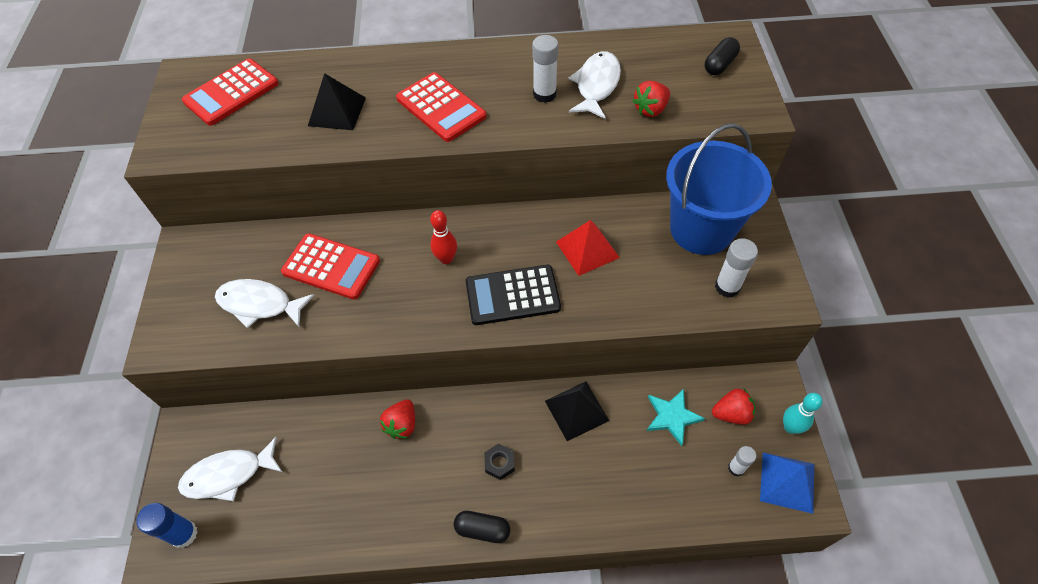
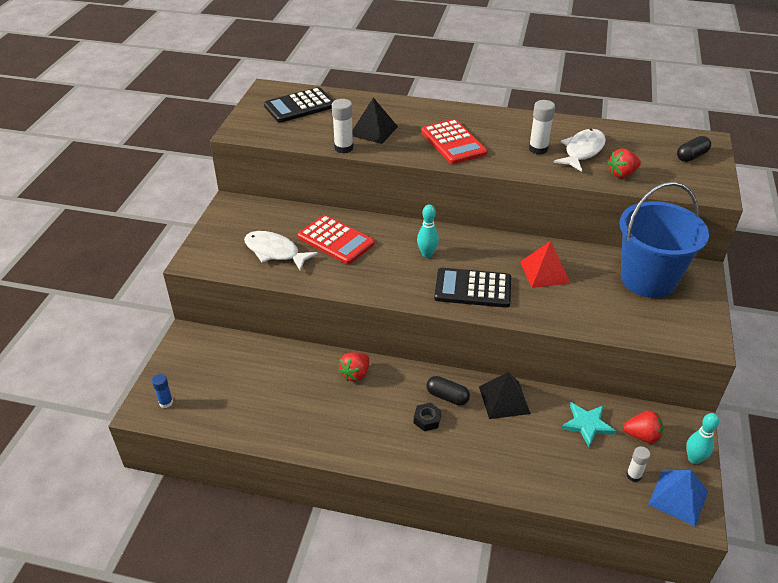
camera: 15 degrees right, 15 degrees down
(184, 534) = (166, 402): blue glue stick -> blue glue stick, size x0.64
(228, 475) = (211, 373): white fish -> none
(231, 93) = (300, 106): red calculator -> black calculator
(446, 259) = (427, 254): red bowling pin -> turquoise bowling pin
(482, 529) = (398, 461): black capsule -> black capsule (447, 397)
(727, 287) = (658, 322): white glue stick -> white glue stick (343, 148)

